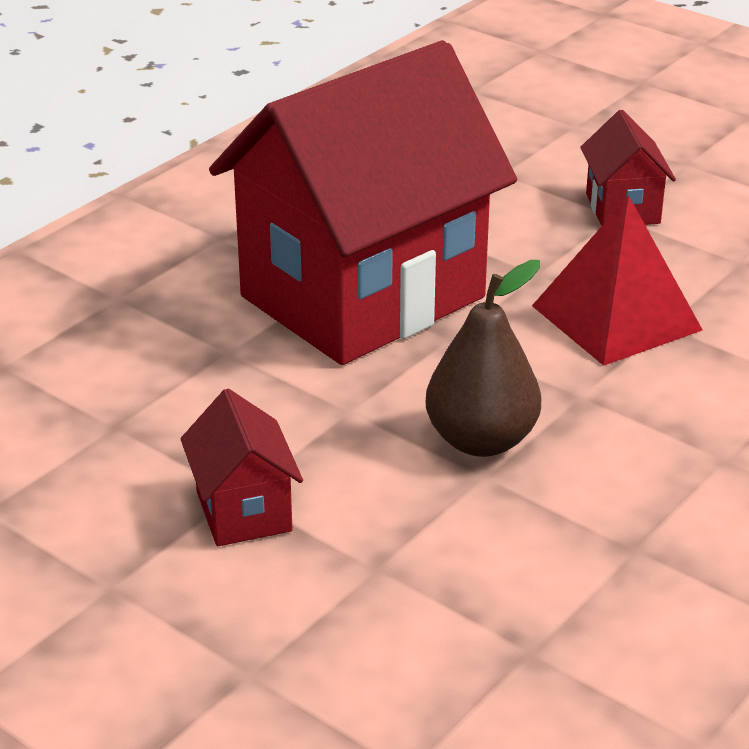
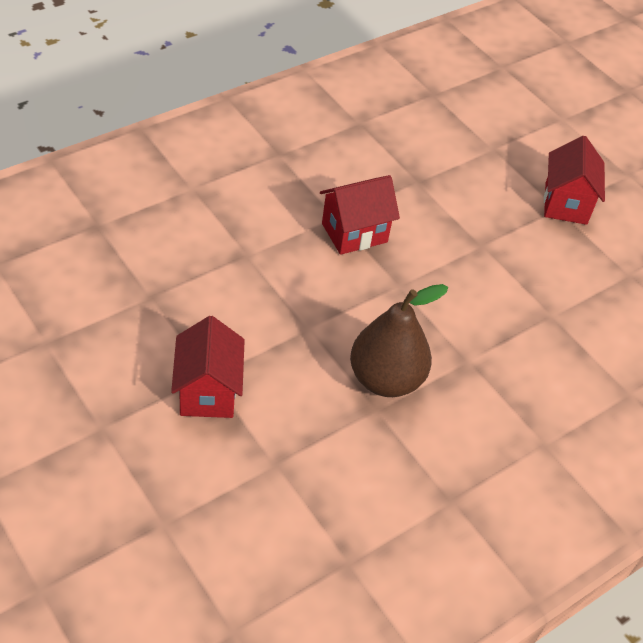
camera: 10 degrees right, 15 degrees up
(362, 297) = (354, 233): red house -> red house, size x0.40
(616, 318) = (521, 300): red pyramid -> none

